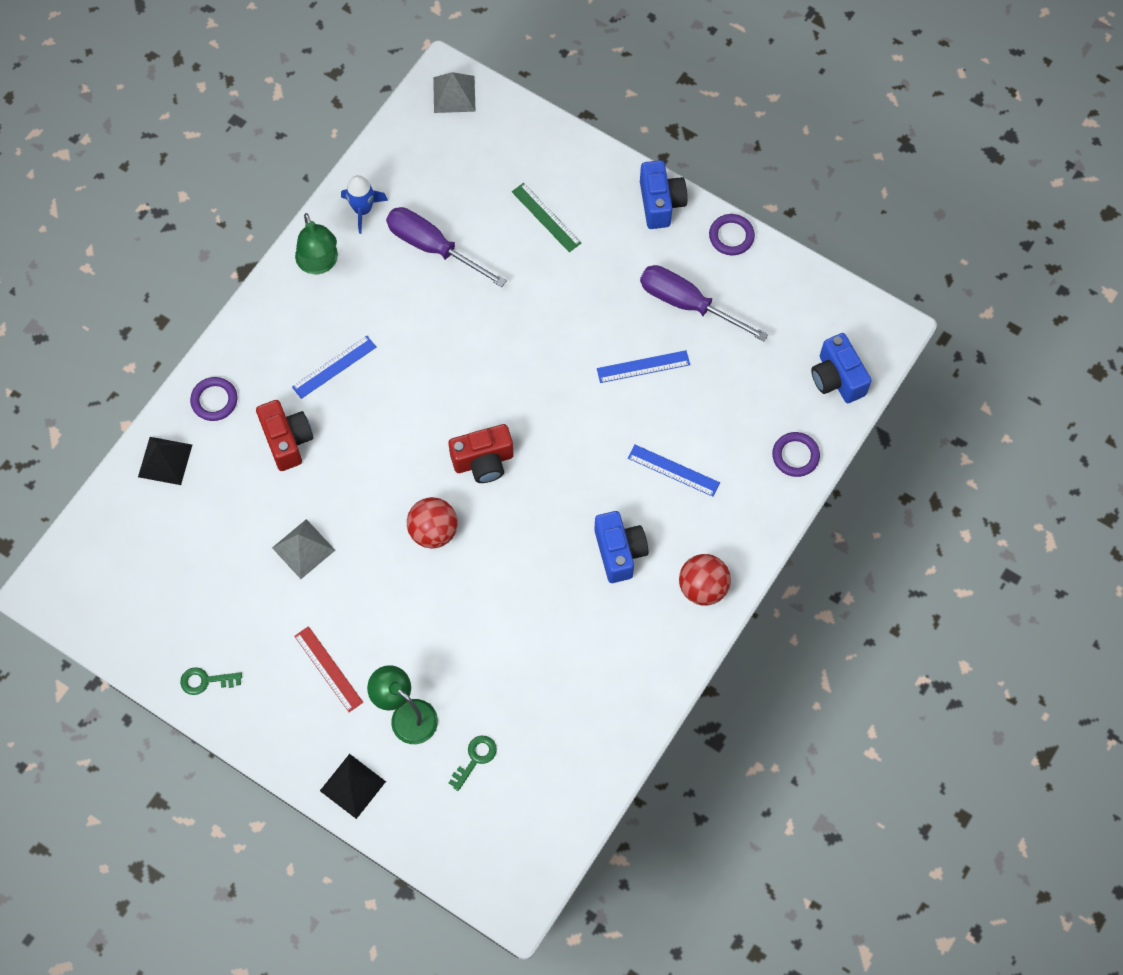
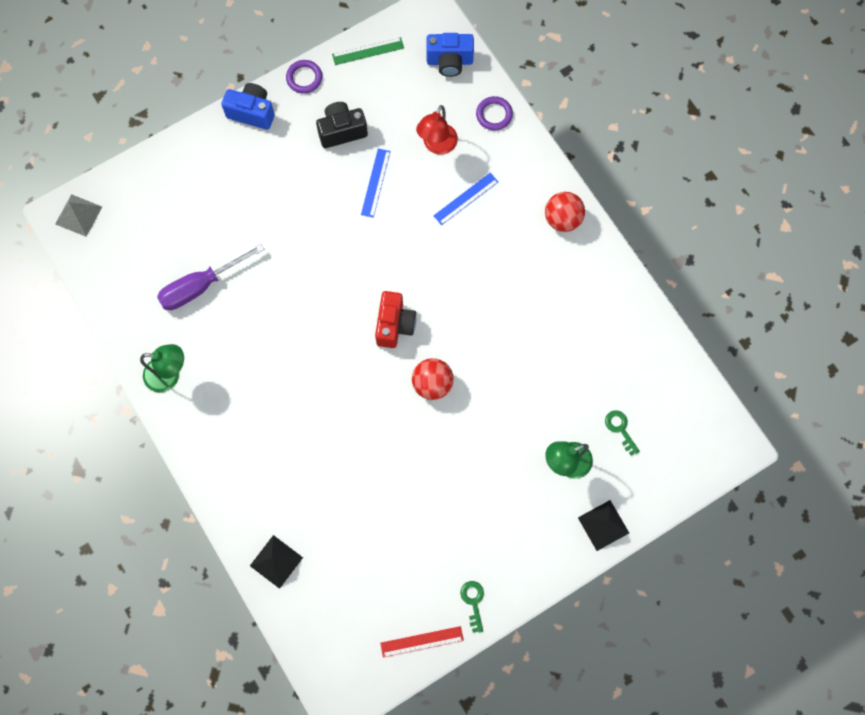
camera: 65 degrees left, 5 degrees up
(205, 681) = (473, 602): green key -> green key turned 150 degrees clockwise
(214, 400) = (244, 503): purple ring -> none
(287, 440) = (306, 461): red camera -> none
(303, 549) = (401, 485): grey pyramid -> none
(328, 669) = (505, 505): red ruler -> red ruler (422, 641)
(334, 367) = (263, 400): blue ruler -> none
(363, 210) = (140, 324): blue rocket -> none
(546, 217) = (220, 195): green ruler -> green ruler (368, 51)
(619, 552) = (510, 262): blue camera -> none
(687, 304) = (342, 131): purple screwdriver -> black camera
(723, 411) = (437, 145): none -> red lamp

